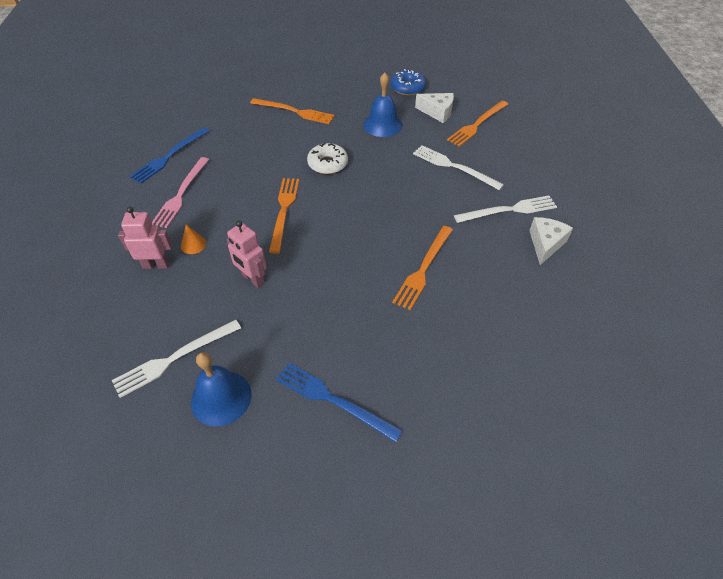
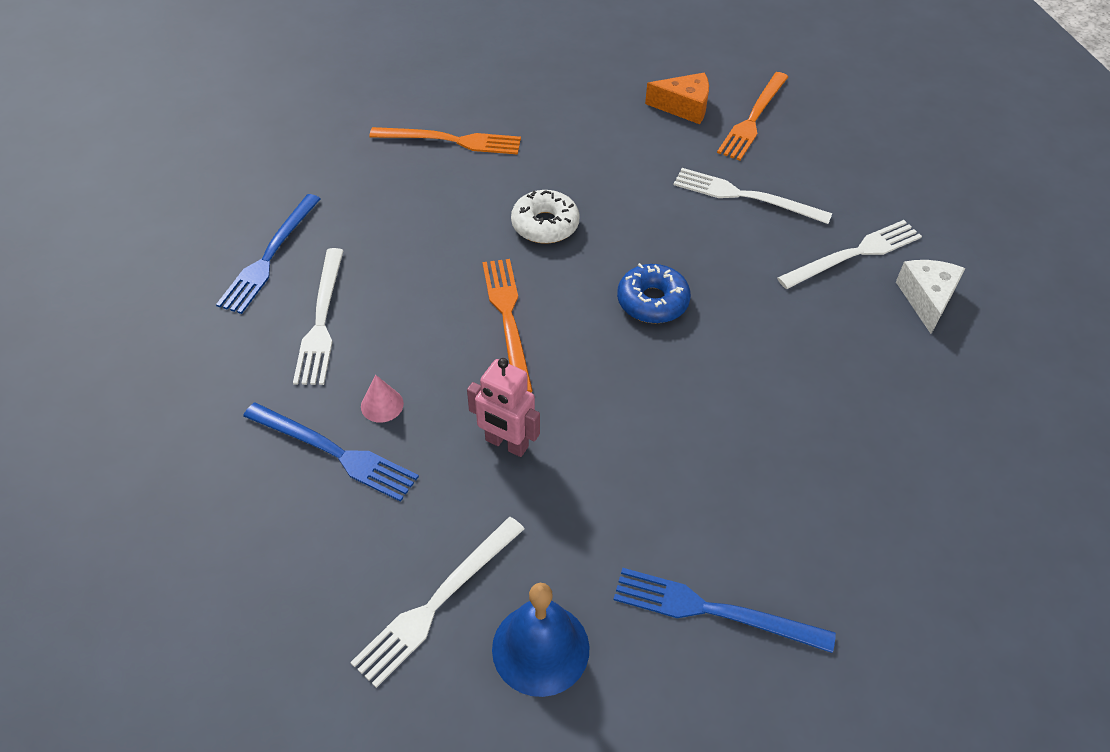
camera: 15 degrees left, 0 degrees up
(156, 265) = (334, 452): pink robot -> blue fork
(181, 194) = (321, 320): pink fork -> white fork
(193, 244) = (382, 405): orange cone -> pink cone
(382, 125) = (605, 142): blue bell -> none
(407, 88) = (620, 71): blue donut -> blue donut (652, 301)
(423, 269) = (765, 374): orange fork -> none
(437, 112) = (684, 107): white cheese -> orange cheese

